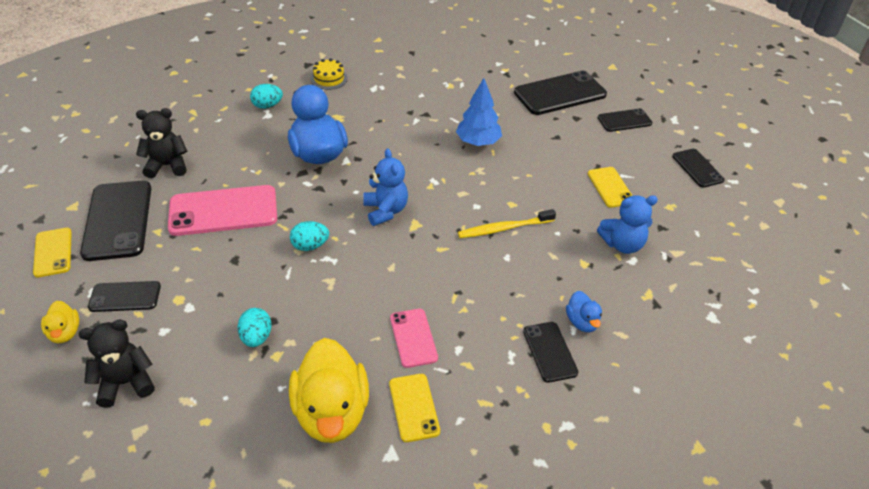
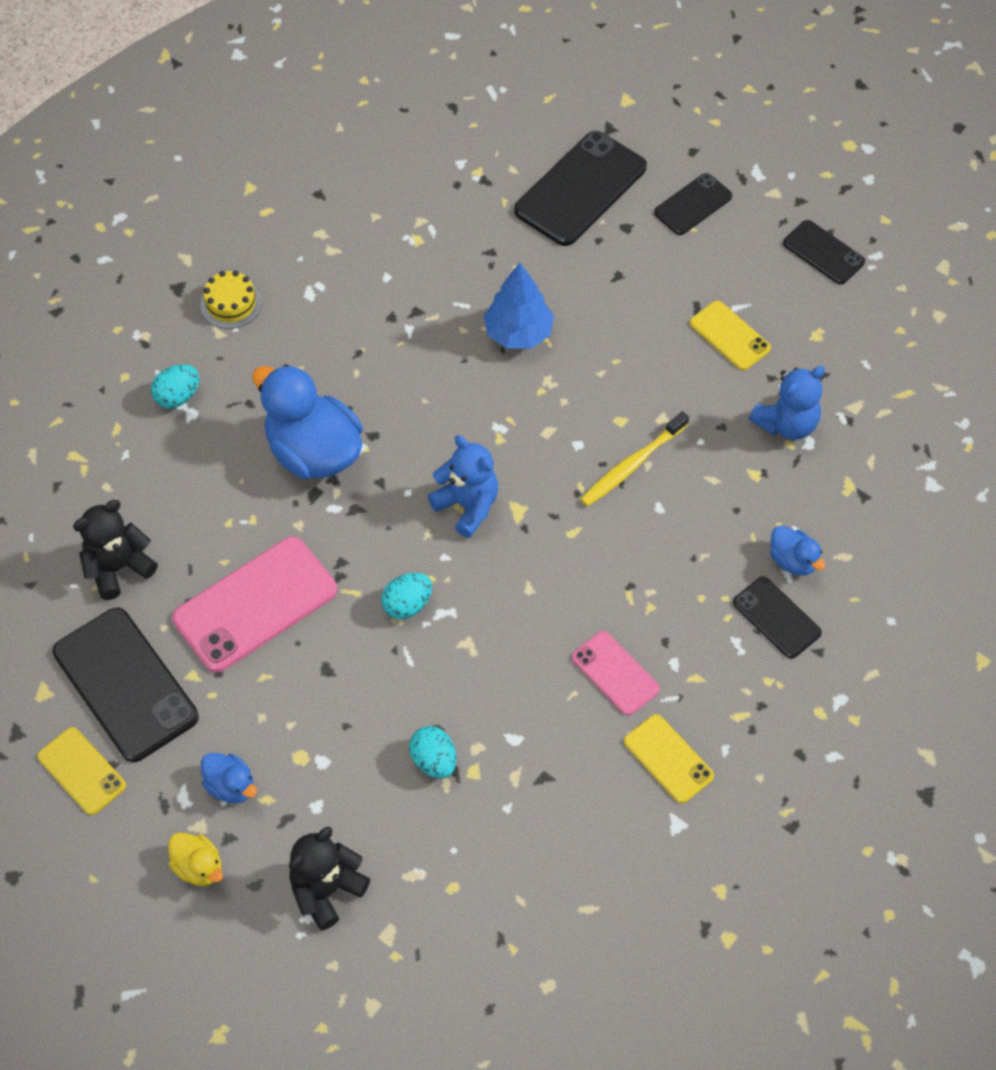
camera: 25 degrees left, 15 degrees up
(125, 297) = (231, 786): black phone -> blue duck
(331, 412) = (583, 809): yellow duck -> none

